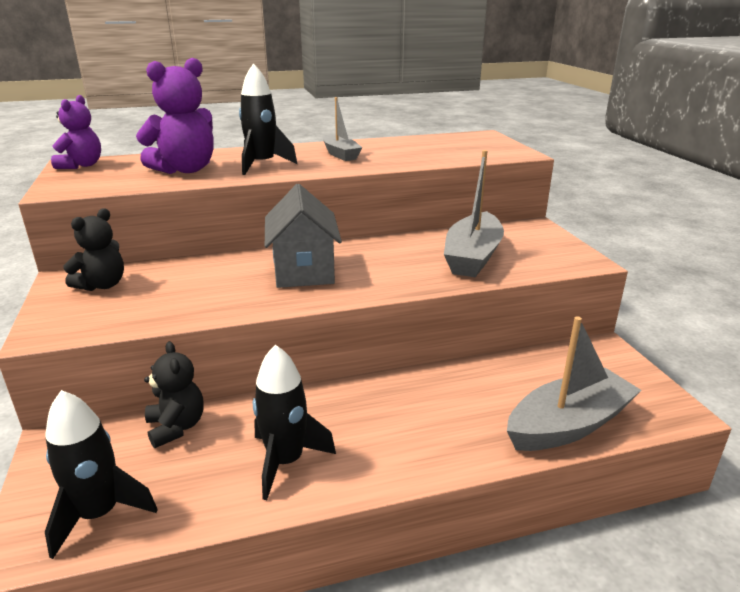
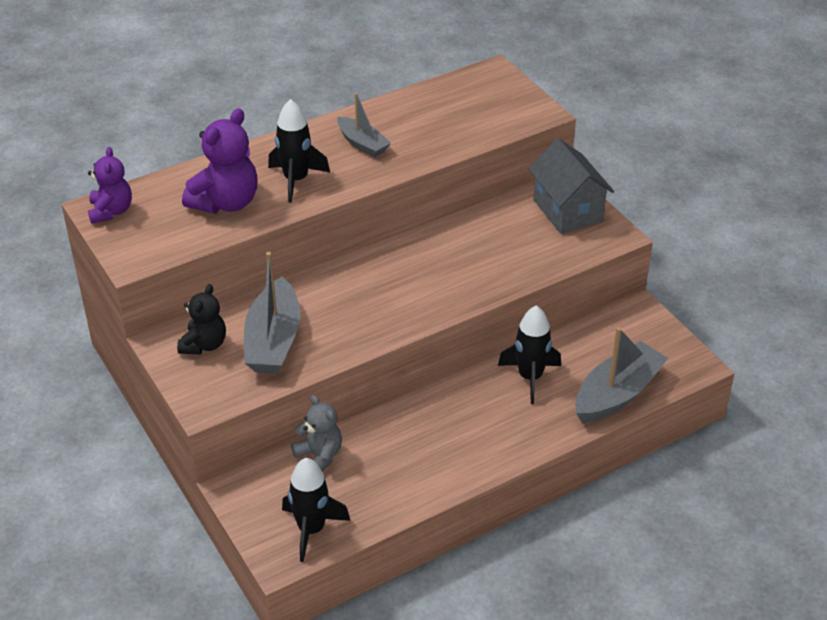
camera: 15 degrees left, 15 degrees up
(176, 427) = (319, 456): black teddy bear -> grey teddy bear
(286, 461) = (420, 466): black rocket -> black rocket (530, 377)
(303, 270) = (373, 293): grey house -> grey house (567, 210)
(472, 257) = (516, 246): grey boat -> grey boat (273, 340)

